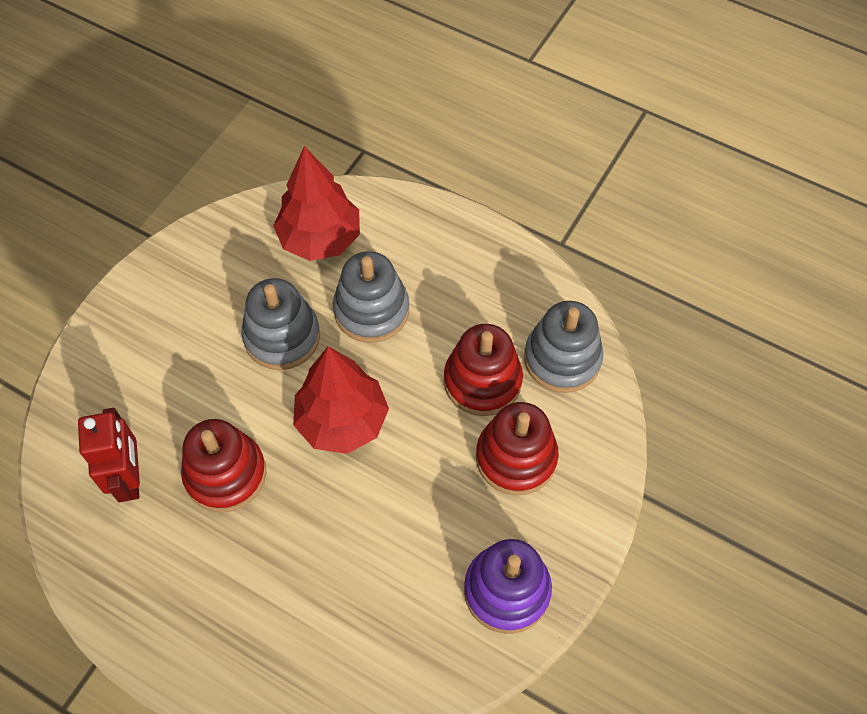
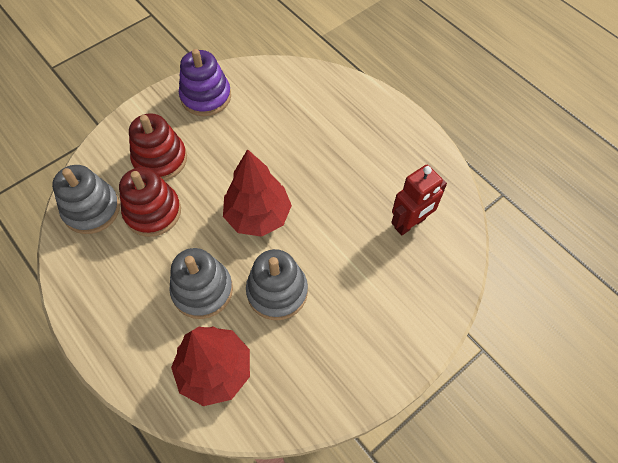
camera: 160 degrees left, 0 degrees up
(130, 478) = (410, 223): red robot -> red robot turned 135 degrees counterclockwise
(225, 474) = (346, 207): red stacking toy -> none

